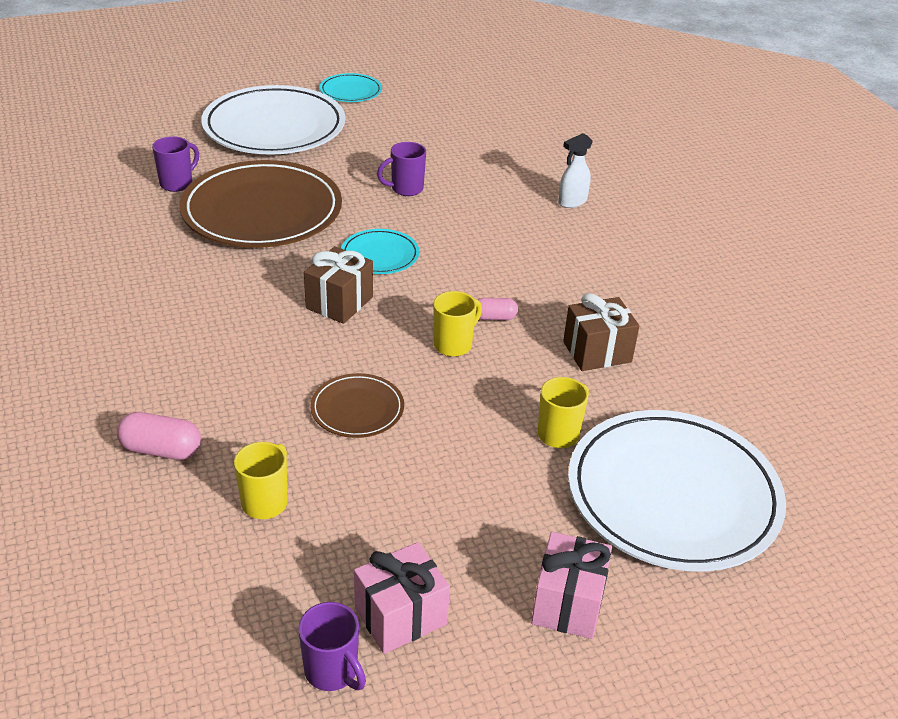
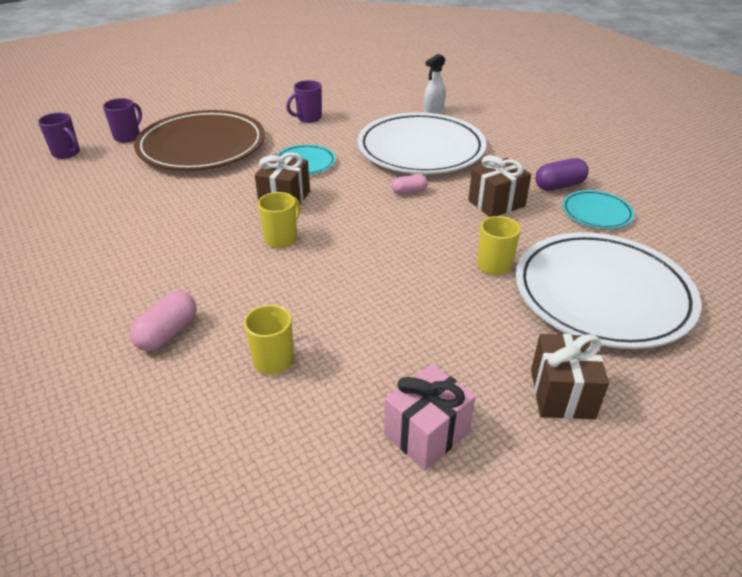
camera: 10 degrees left, 0 degrees up
(161, 450) = (168, 333): pink capsule -> pink capsule turned 60 degrees counterclockwise
(274, 127) = (194, 92): white plate -> white plate (421, 149)
(332, 671) = (385, 496): purple mug -> purple mug (67, 153)
(351, 91) = (245, 64): turquoise plate -> turquoise plate (596, 213)
(357, 409) = (327, 273): brown plate -> none
(454, 345) = (386, 215): yellow mug -> yellow mug (281, 239)
(568, 603) = (562, 394): pink gift -> brown gift
(689, 341) = (559, 186): none -> purple capsule

